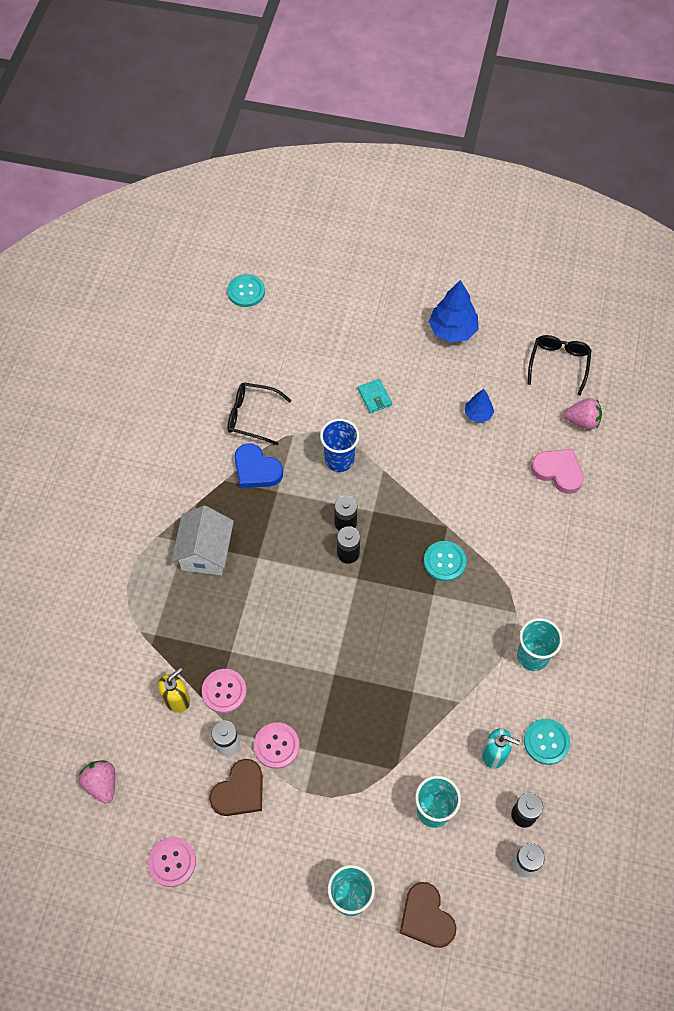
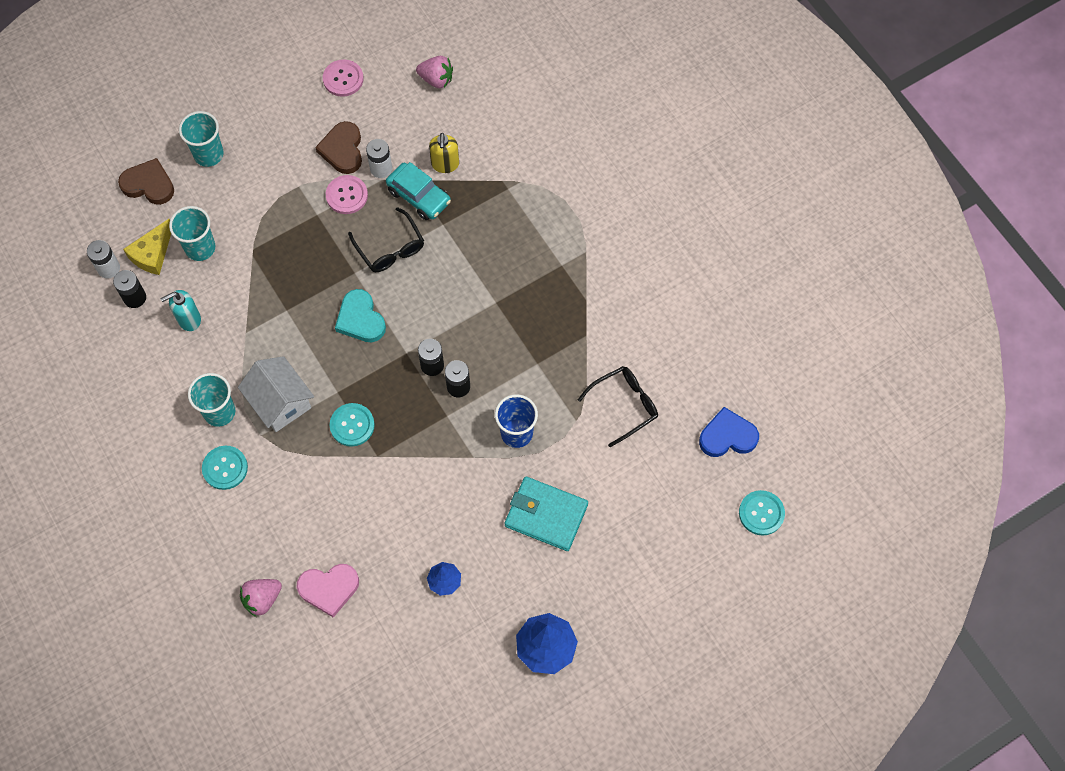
camera: 135 degrees right, 5 degrees up
(205, 552) = (537, 272): white house -> white house (280, 402)
(224, 691) = (419, 196): pink button -> turquoise car
(256, 469) = (572, 366): blue heart -> blue heart (727, 436)
(365, 633) = (360, 319): none -> turquoise heart
(374, 397) = (546, 515): turquoise wallet -> turquoise wallet, size x1.91
(477, 843) = (152, 254): none -> yellow cheese
(546, 742) = (158, 359): turquoise button -> turquoise button (225, 468)
(558, 364) = (420, 702): black glasses -> black glasses (390, 248)
(582, 421) = (349, 659): pink strawberry -> pink strawberry (262, 599)

